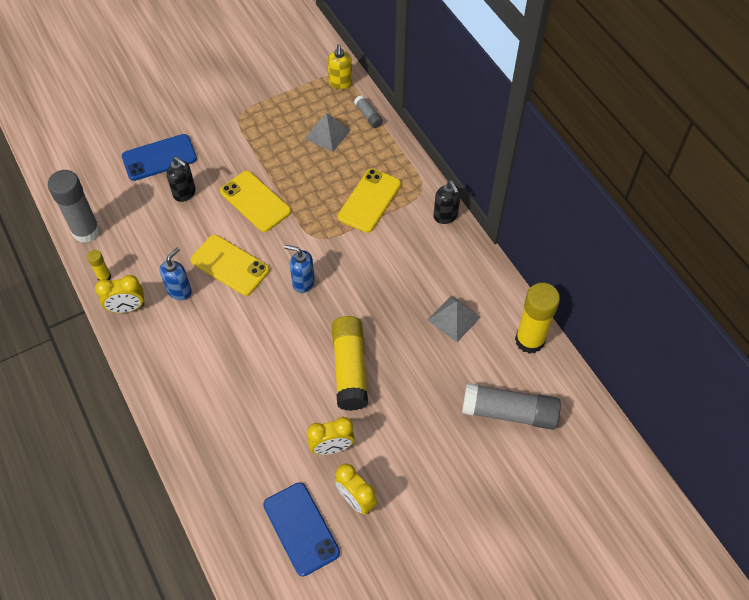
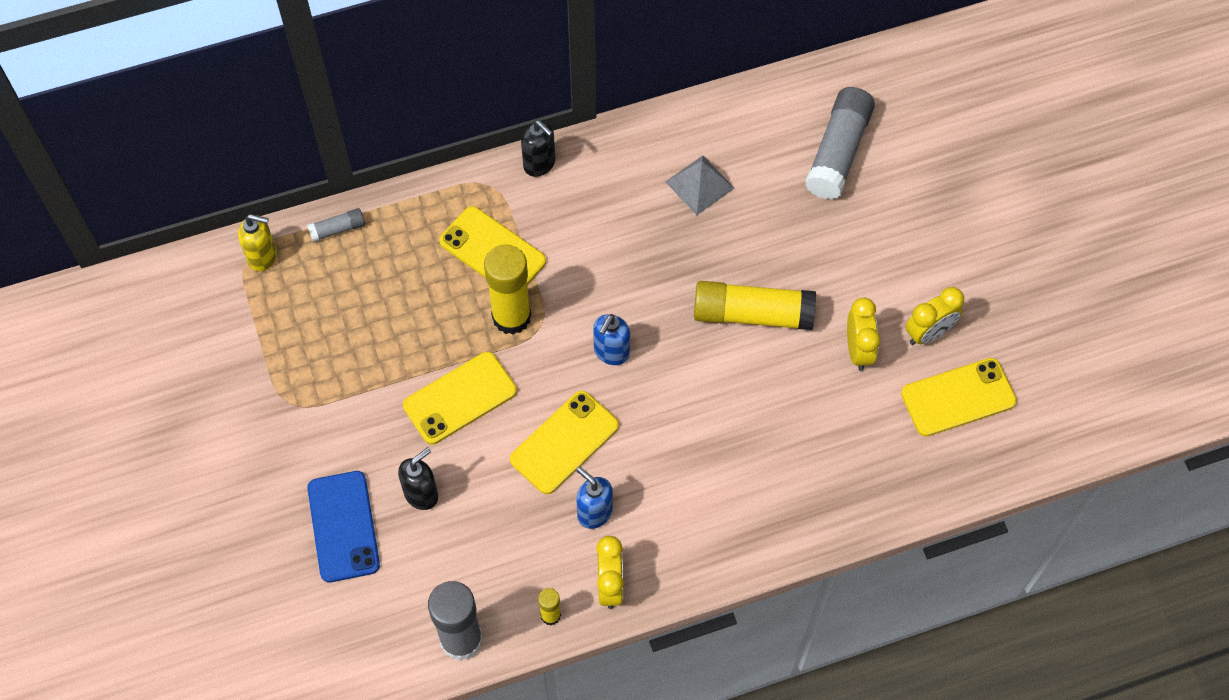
camera: 80 degrees left, 5 degrees up
(301, 528) = (958, 397): blue phone -> yellow phone
(327, 134) = (358, 287): grey pyramid -> none
(445, 216) = (539, 164): black soap dispenser -> black soap dispenser turned 60 degrees clockwise
(529, 340) = (745, 110): yellow glue stick -> yellow glue stick (511, 317)

